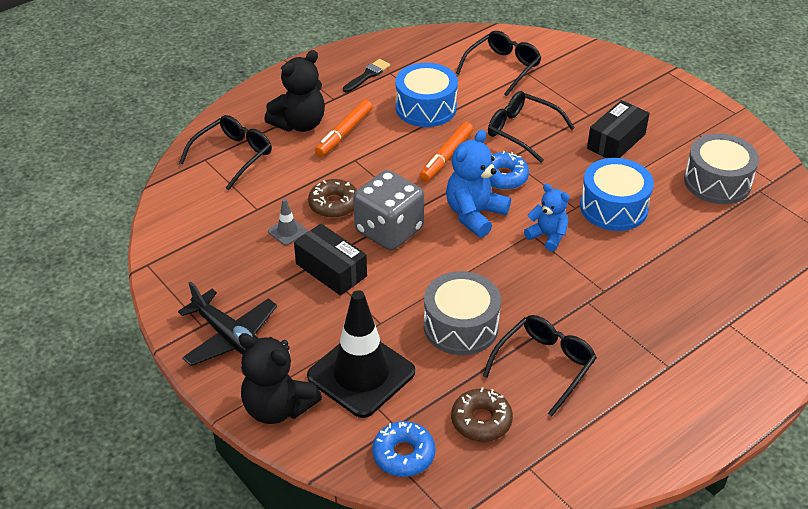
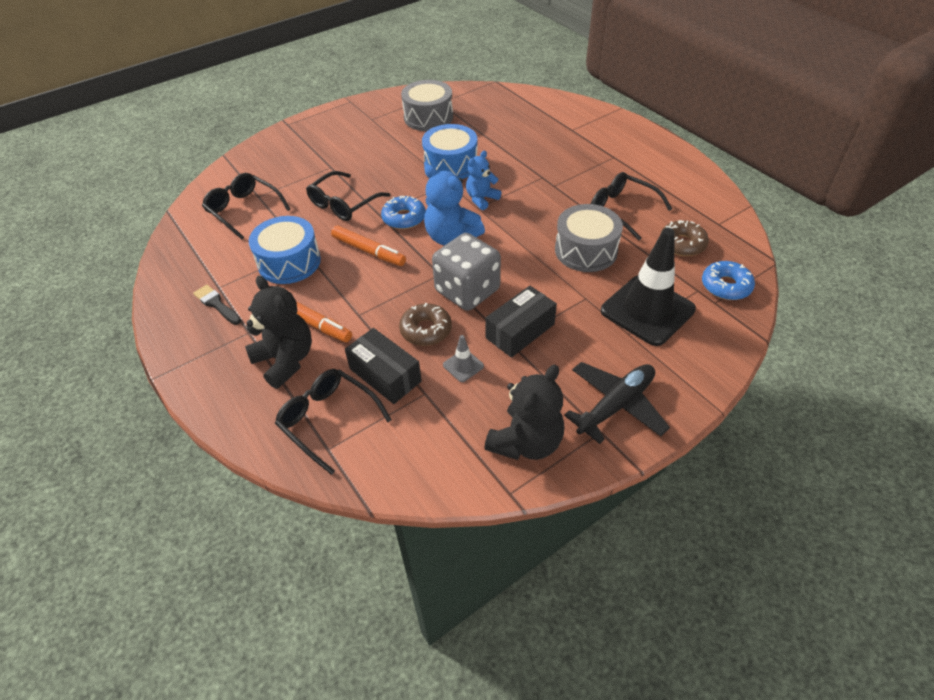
camera: 85 degrees left, 5 degrees up
(278, 407) = (696, 365): black teddy bear -> black teddy bear (526, 442)
(616, 141) = (370, 156): black box -> black box (385, 375)

